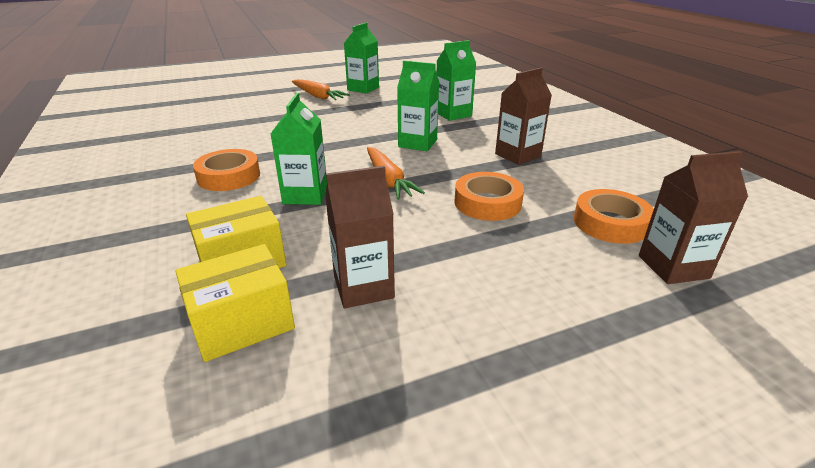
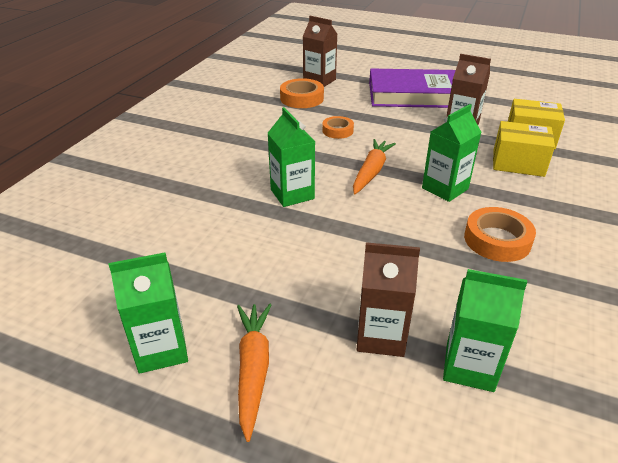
camera: 135 degrees left, 5 degrees up
(453, 114) = (188, 214): green carton -> green carton (469, 367)
(487, 203) = (337, 131): orange tape -> orange tape, size x0.64
(512, 326) = (416, 95): none -> purple book
(518, 155) = (249, 146): brown carton -> brown carton (381, 336)

